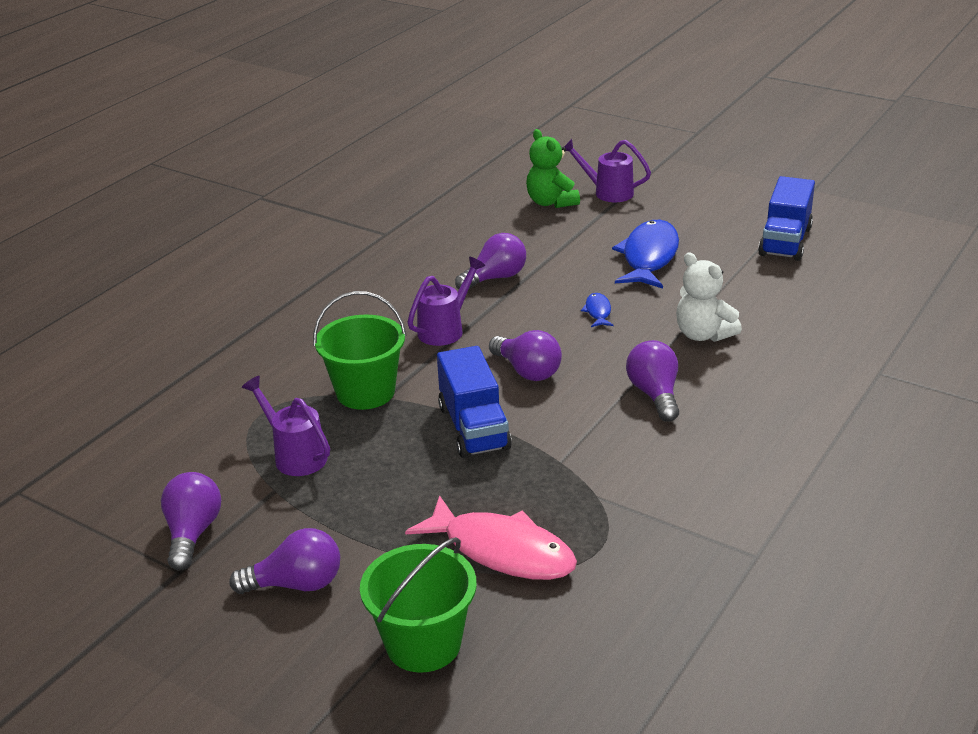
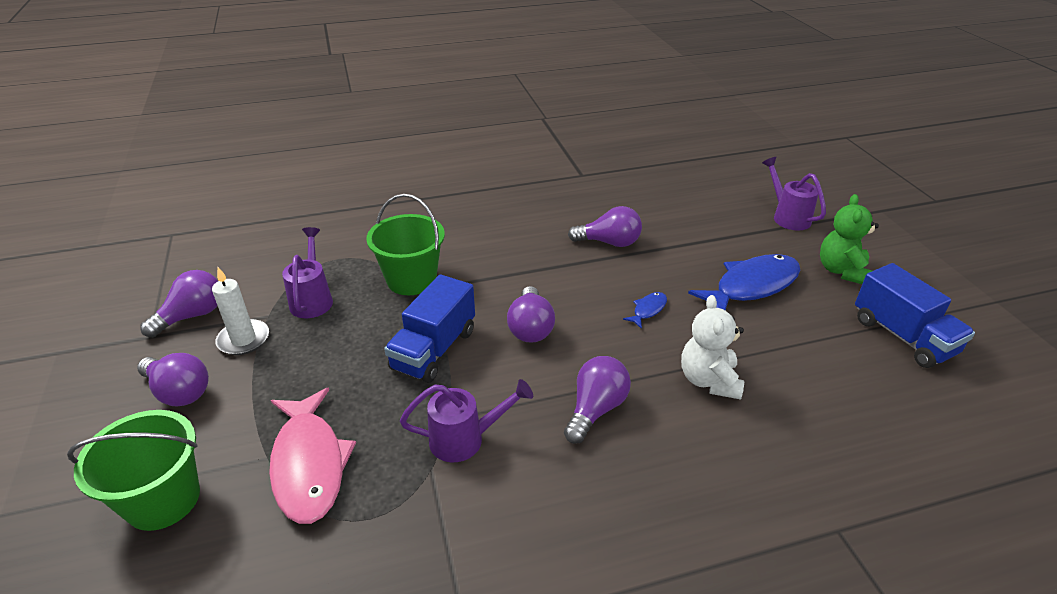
camera: 40 degrees right, 5 degrees up
(285, 518) = (243, 340): none -> white candle
(445, 329) = (522, 263): purple watering can -> purple watering can (465, 439)
(551, 202) = (730, 204): green teddy bear -> green teddy bear (841, 271)
(785, 241) = (902, 336): blue truck -> blue truck turned 90 degrees counterclockwise

